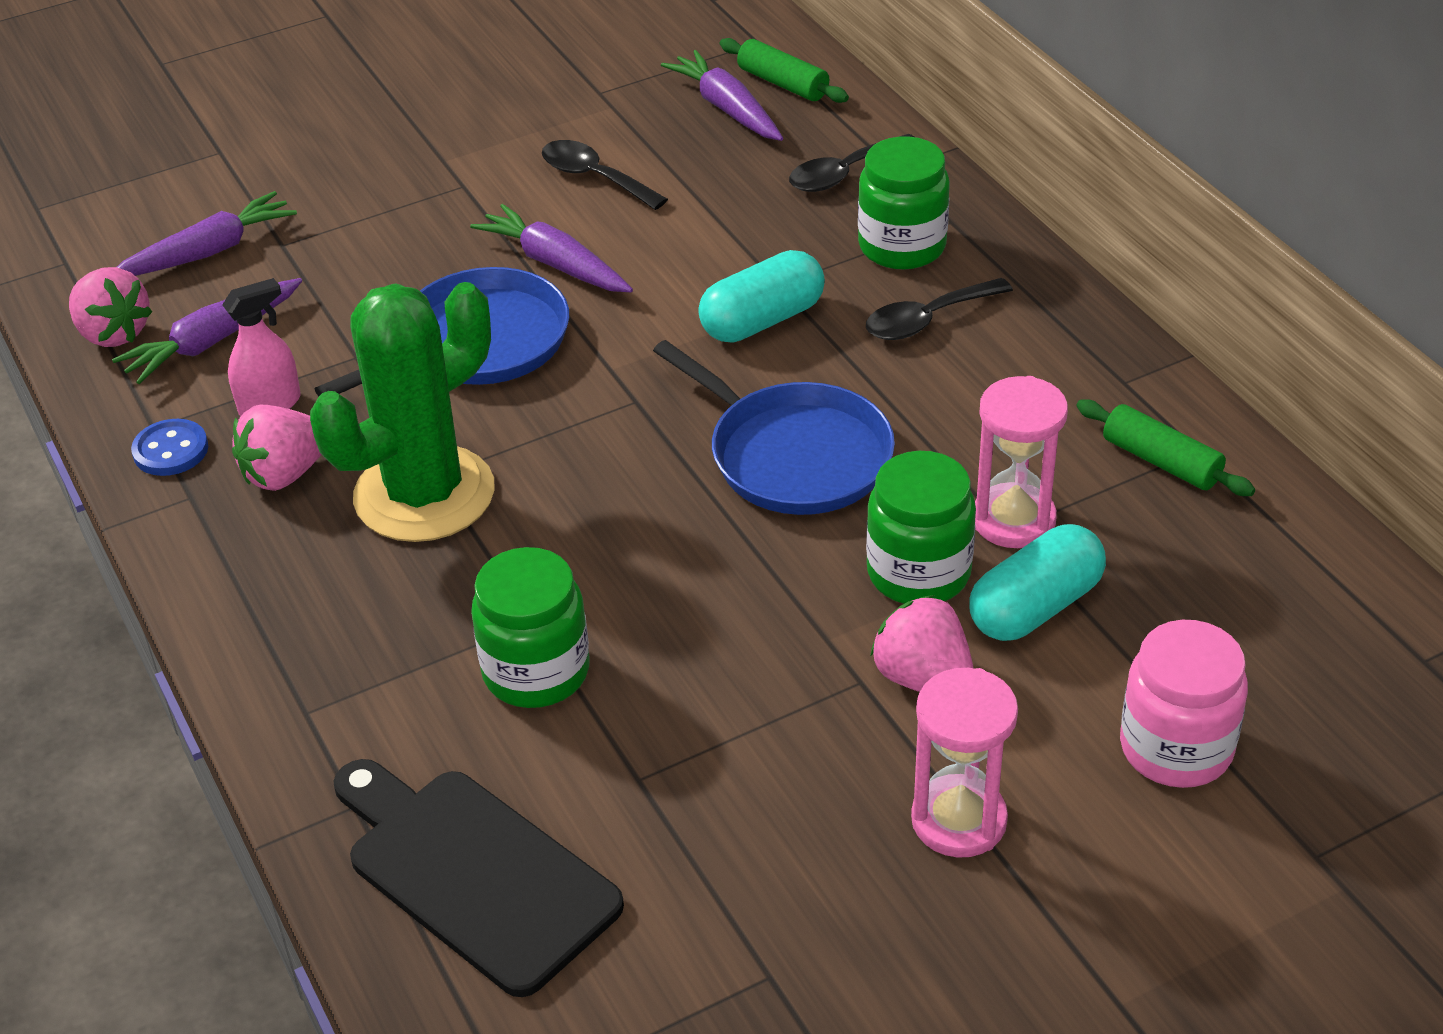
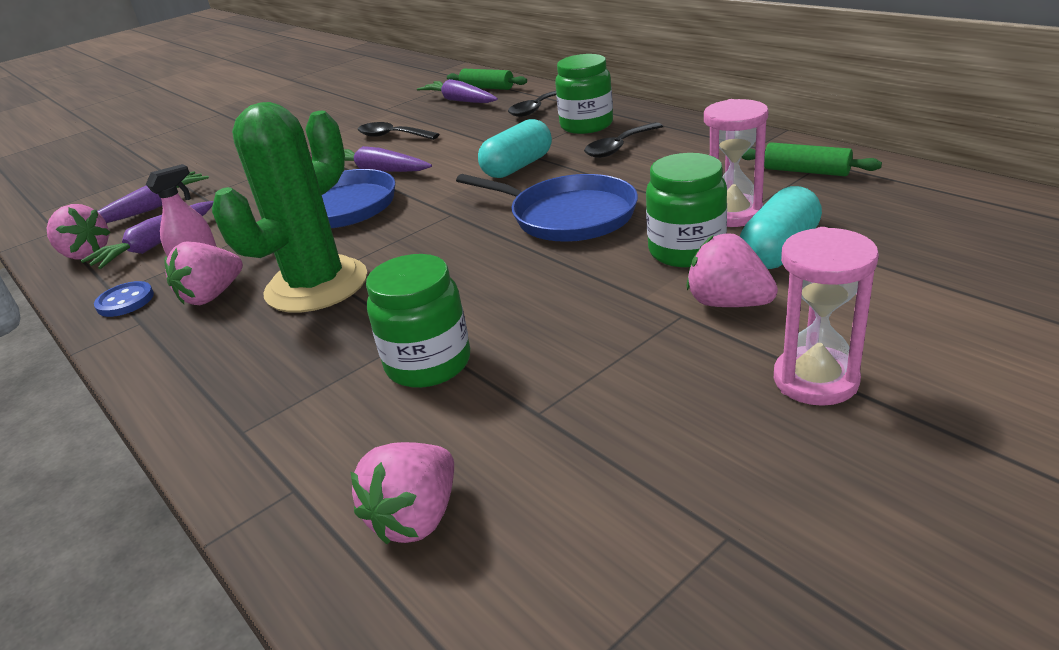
camera: 10 degrees left, 10 degrees down
(475, 874) = (416, 517): black cutting board -> pink strawberry
(1176, 748) = (943, 300): pink jar -> none

